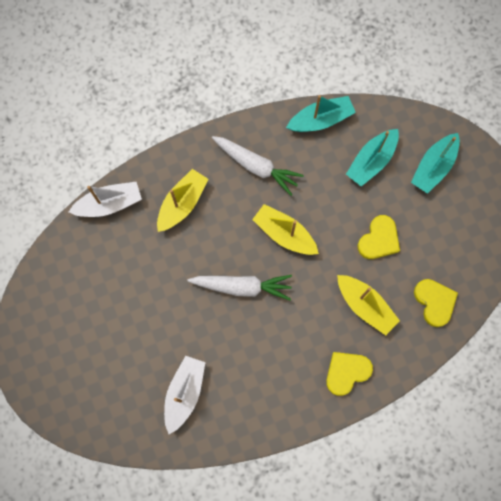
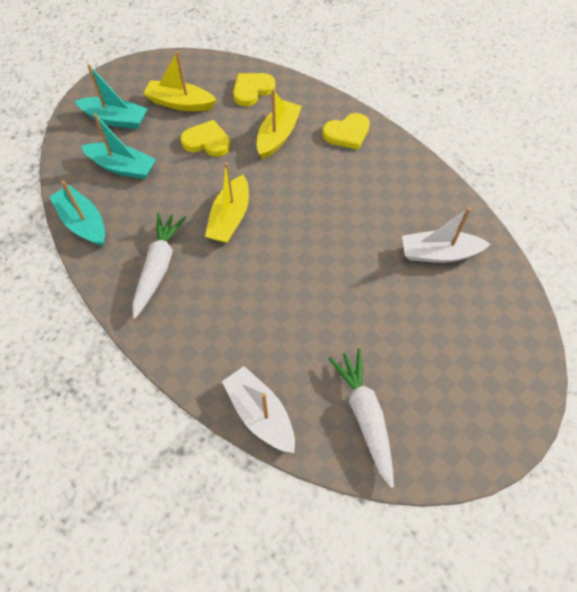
camera: 110 degrees left, 15 degrees down
(182, 204) = (230, 328): yellow boat -> yellow boat (180, 103)
(242, 286) = (303, 238): white carrot -> white carrot (365, 416)
(346, 372) = (347, 133): yellow heart -> yellow heart turned 60 degrees counterclockwise

